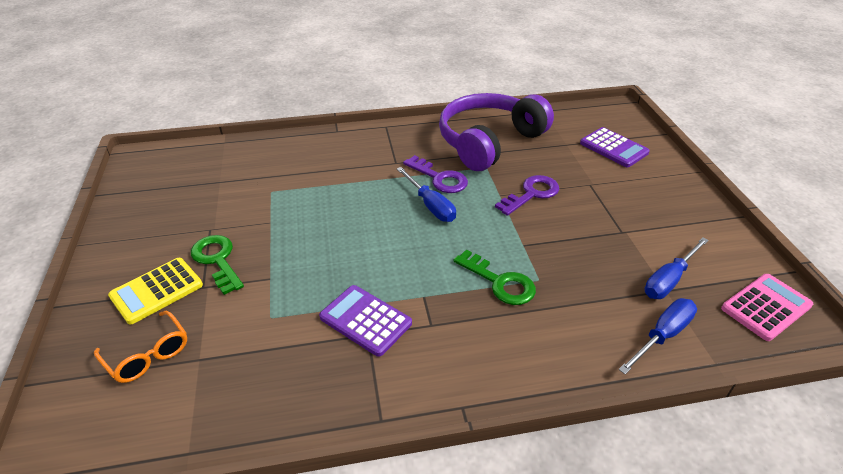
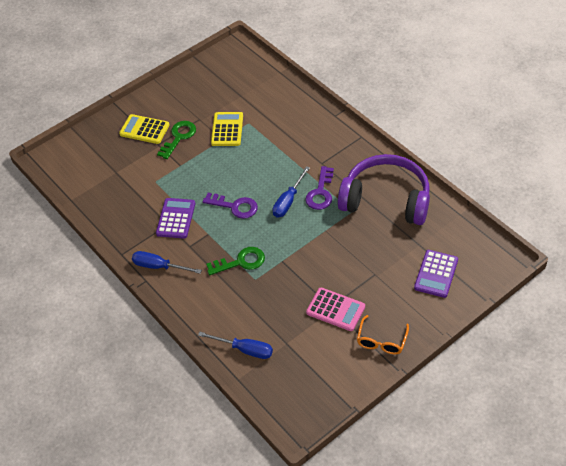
camera: 65 degrees right, 10 degrees up
(148, 355) = (107, 154): orange glasses -> orange glasses (381, 341)
(260, 212) = (227, 129): none -> yellow calculator
(499, 282) = (240, 262): green key -> green key turned 120 degrees counterclockwise
(531, 194) = (338, 246): purple key -> purple key (235, 206)
(669, 280) = (297, 342): blue screwdriver -> blue screwdriver (159, 266)
(766, 307) = (303, 397): pink calculator -> pink calculator (335, 310)

